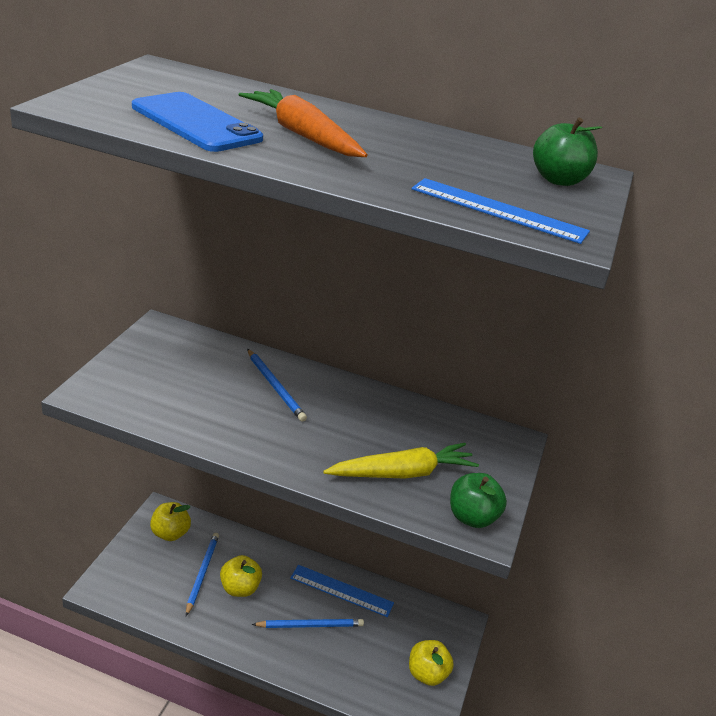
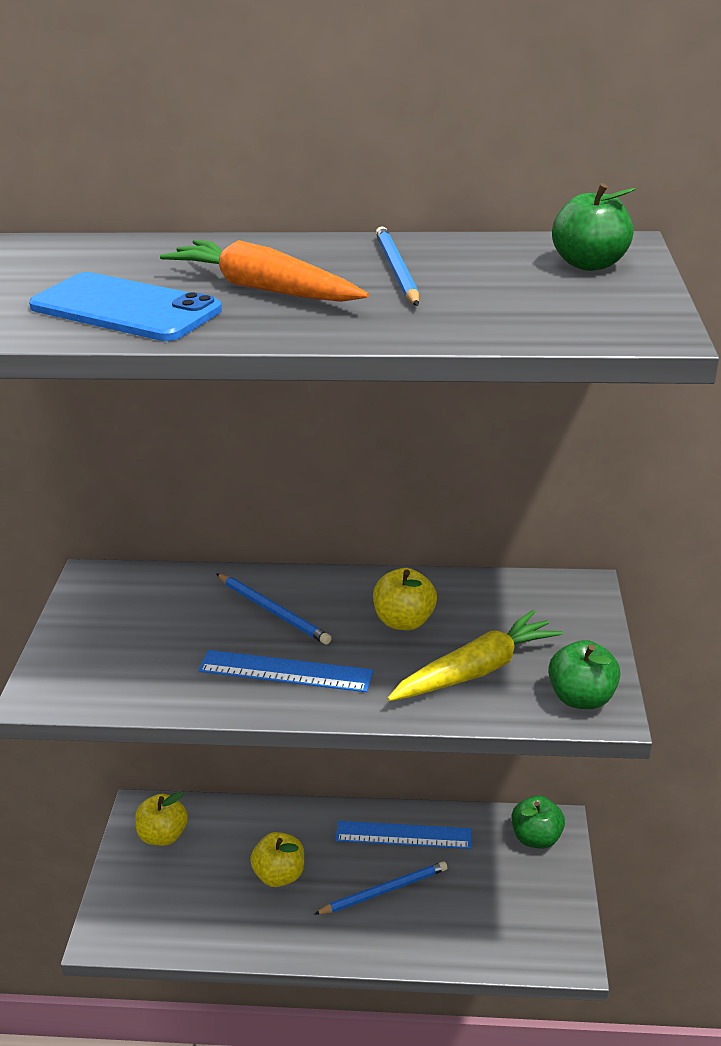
camera: 10 degrees left, 0 degrees up
(202, 573) = (225, 871): blue pencil -> blue pencil (396, 270)
(427, 674) = (545, 901): yellow apple -> yellow apple (404, 621)
(440, 625) = (536, 837): none -> green apple
(498, 210) = (552, 321): blue ruler -> blue ruler (285, 671)

